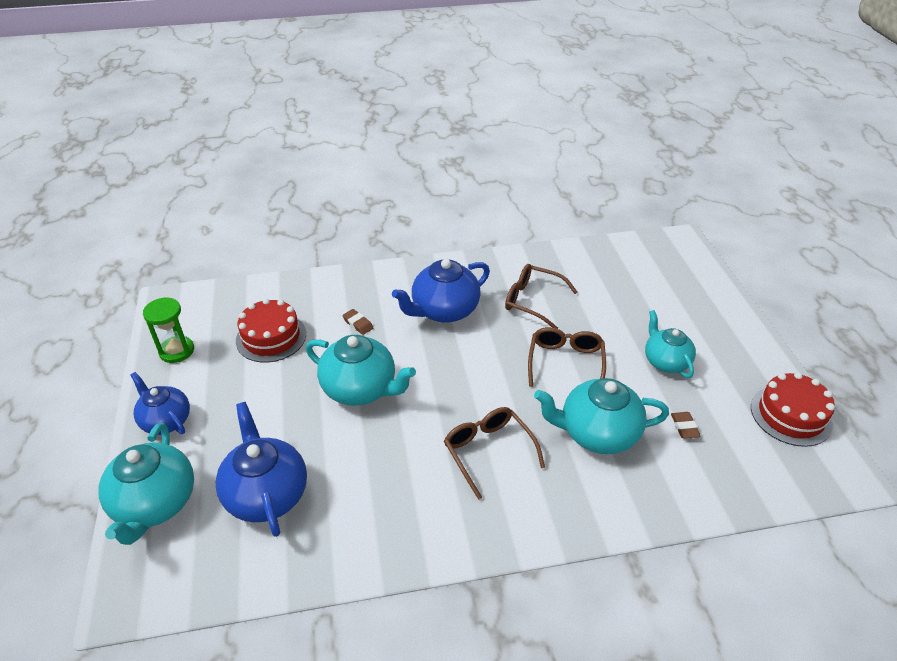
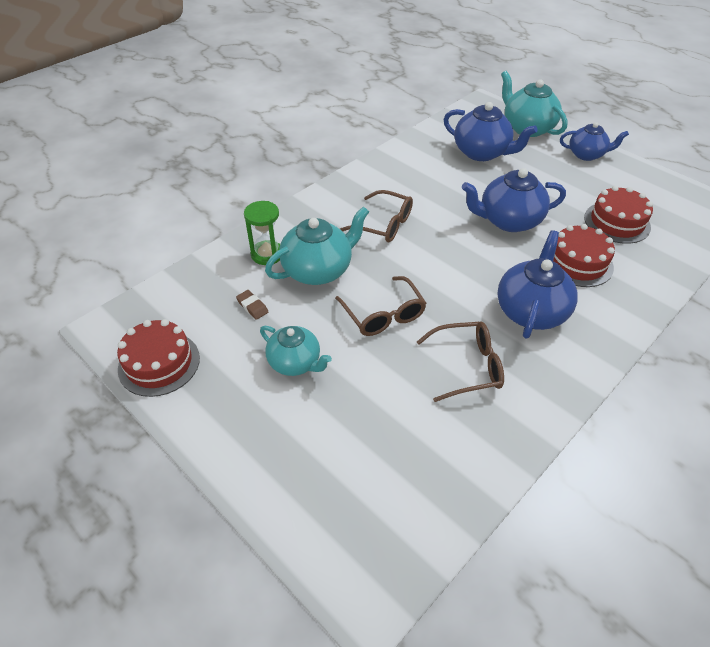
camera: 145 degrees right, 5 degrees up
(176, 351) = (653, 186): green hourglass -> green hourglass (267, 254)
(358, 324) = (578, 262): brown eraser -> red cake
(360, 389) = (508, 221): turquoise teapot -> blue teapot

